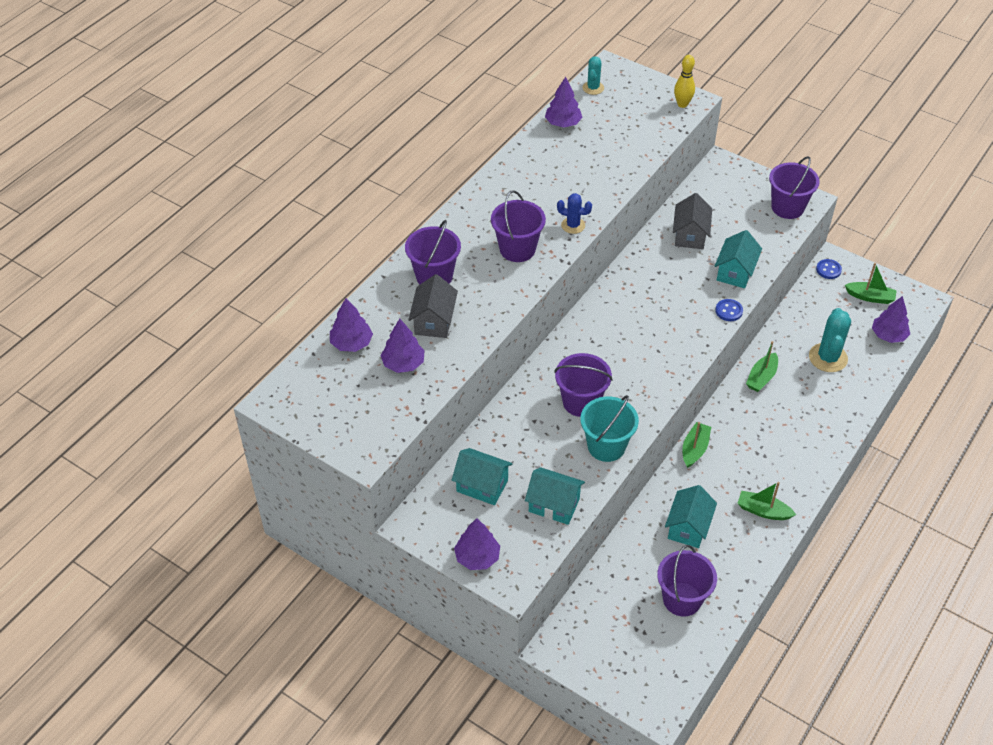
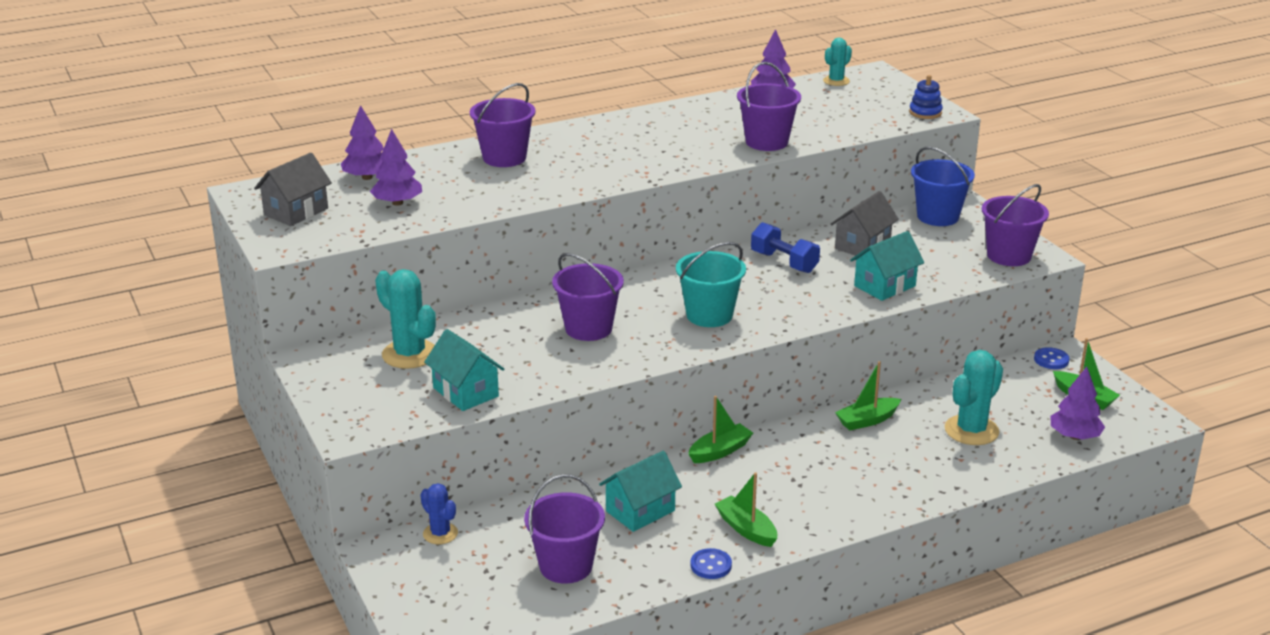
camera: 30 degrees right, 20 degrees down
(434, 321) = (464, 185): grey house -> grey house (296, 212)
(477, 557) = (340, 402): purple tree -> none
(482, 486) = (409, 354): turquoise house -> turquoise cactus
(517, 249) = (612, 162): purple bucket -> purple bucket (766, 142)
(573, 225) = (693, 161): blue cactus -> blue cactus (440, 533)
(606, 446) = (576, 368): turquoise bucket -> turquoise bucket (709, 315)
(653, 275) = (784, 262): none -> blue dumbbell
(682, 104) = (925, 112): yellow bowling pin -> blue stacking toy
(714, 183) = (938, 216): none -> blue bucket
(729, 311) = (841, 312): blue button -> blue button (711, 565)

